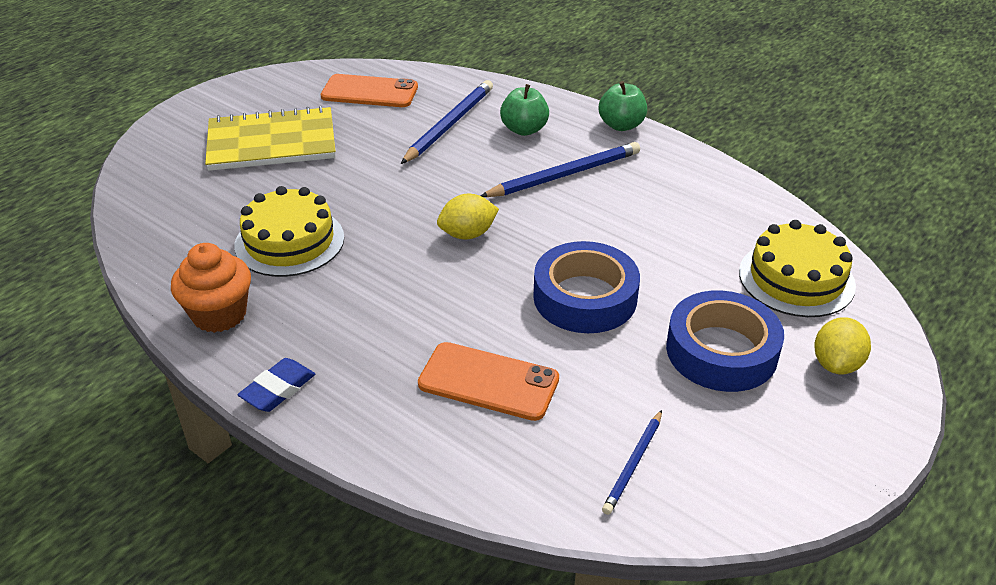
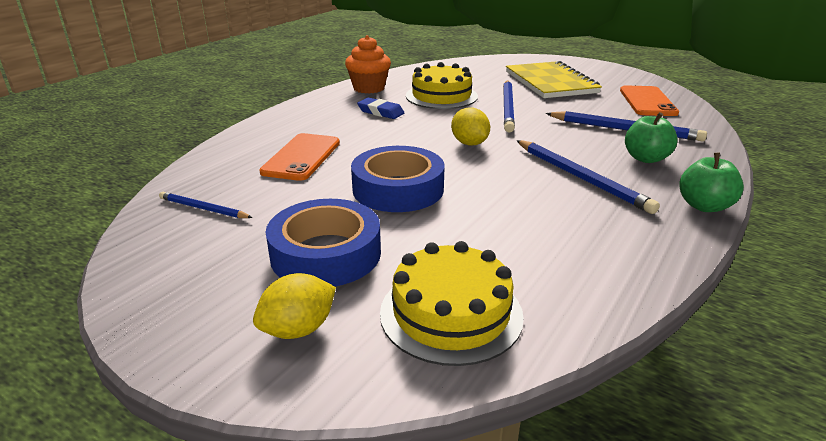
camera: 85 degrees right, 10 degrees down
(278, 389) = (305, 105): blue eraser -> blue eraser (380, 112)
(356, 190) = (508, 108): none -> blue pencil
(836, 364) = (298, 329): yellow lemon -> yellow lemon turned 60 degrees counterclockwise

